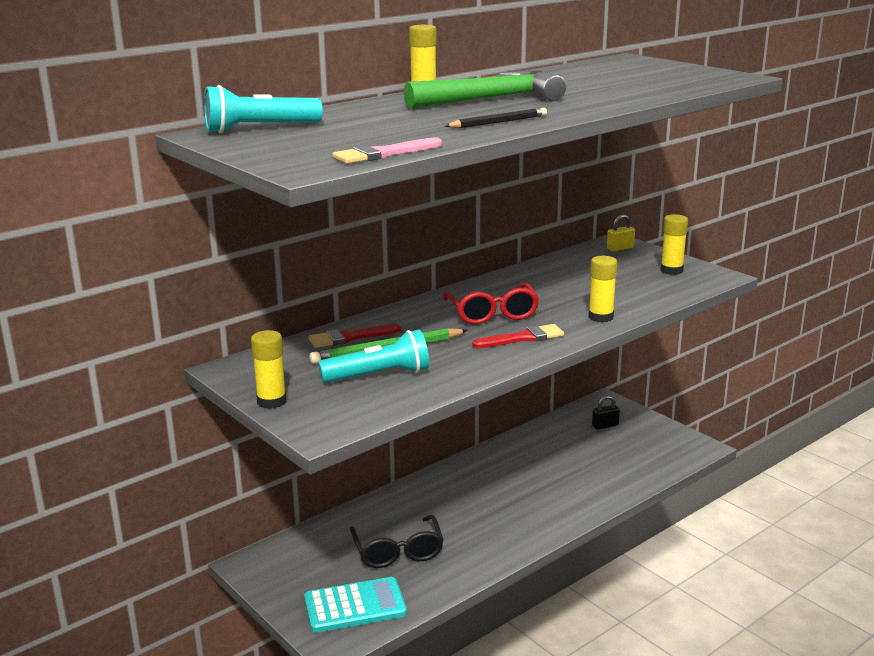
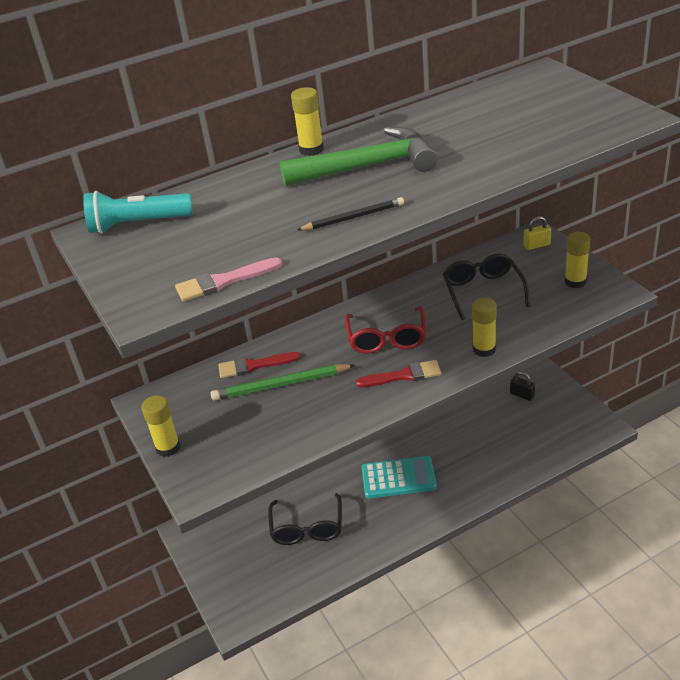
camera: 15 degrees right, 15 degrees up
(355, 606) = (260, 583): turquoise calculator -> turquoise calculator (398, 478)
(379, 375) = (264, 419): turquoise flashlight -> none
(580, 279) = (483, 291): none -> black glasses
(605, 425) = (522, 395): black padlock -> black padlock turned 45 degrees clockwise

